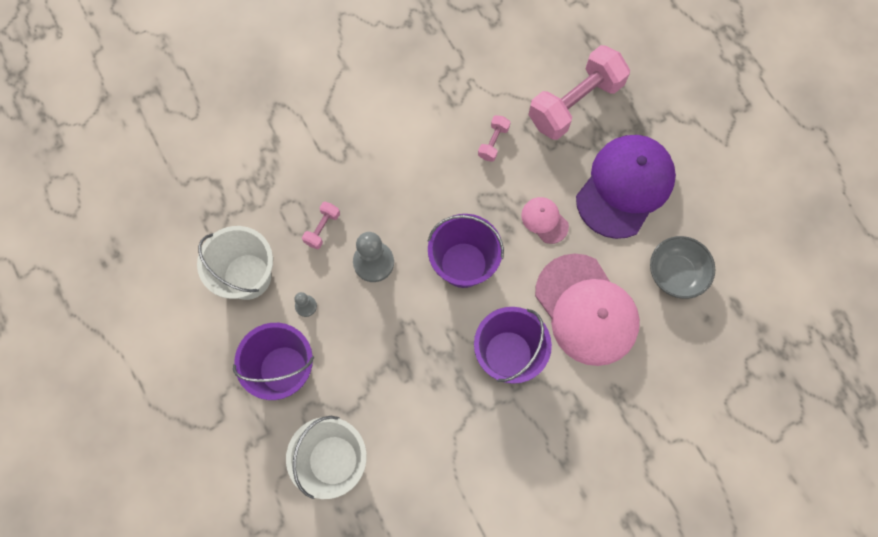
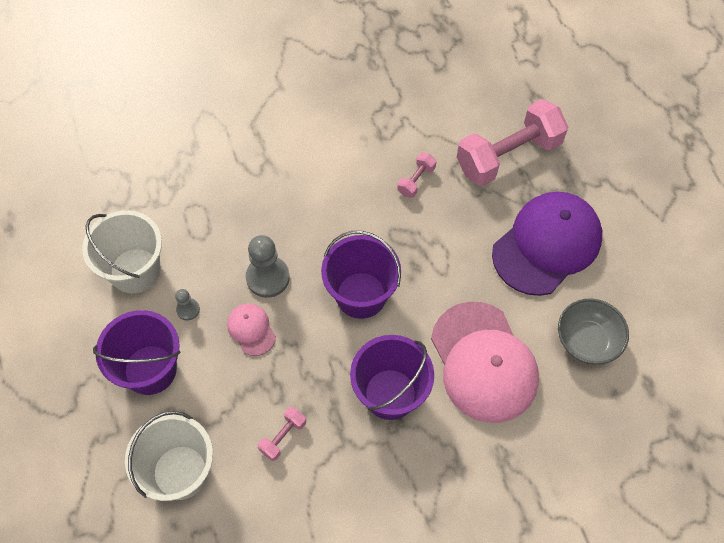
camera: 10 degrees right, 10 degrees down
(322, 228) = (222, 236): pink dumbbell -> pink dumbbell (283, 437)
(544, 220) = (455, 264): pink cap -> pink cap (251, 330)

